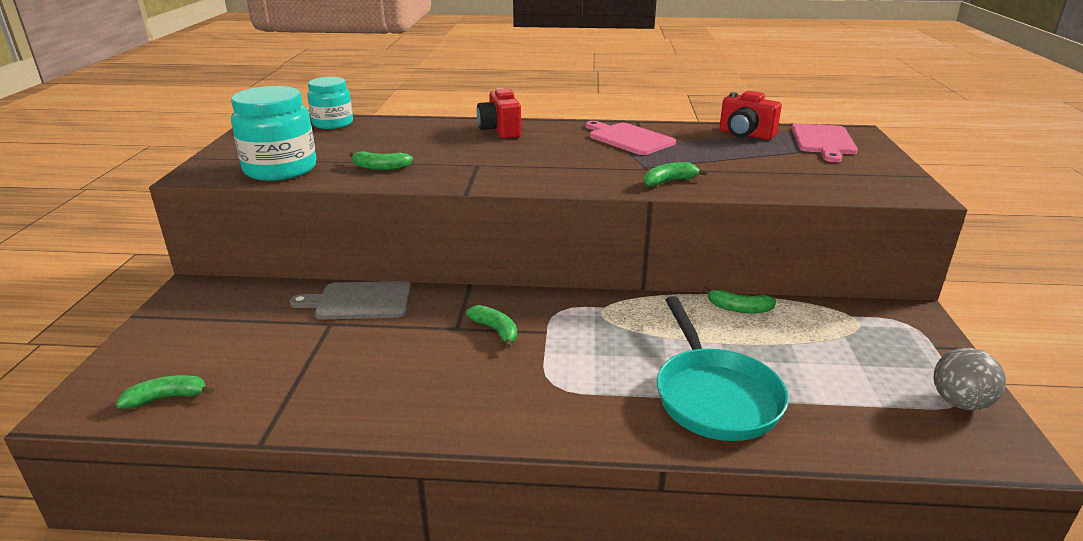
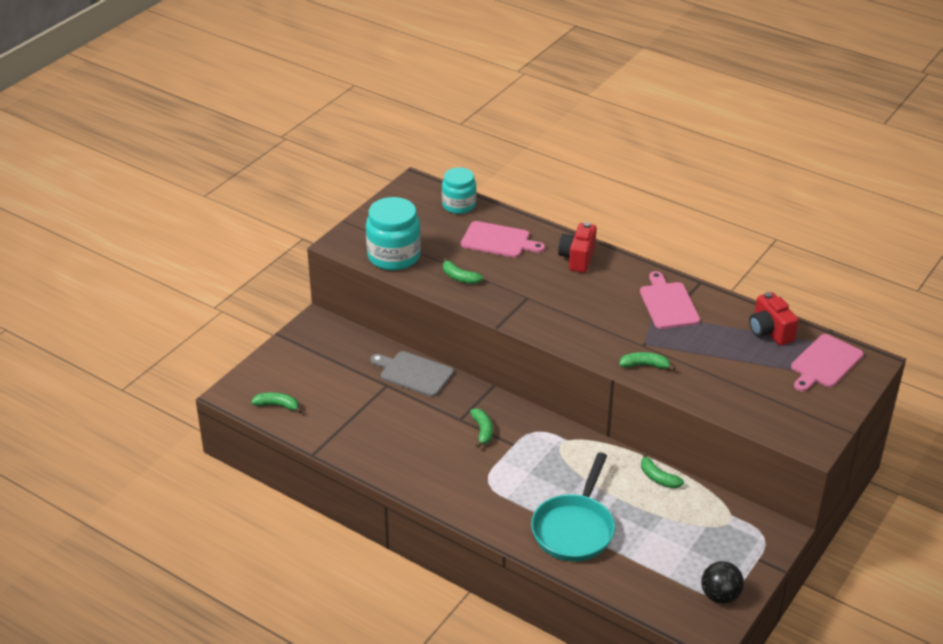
camera: 30 degrees right, 10 degrees up
(401, 136) = (498, 240): none -> pink cutting board
(959, 402) = (720, 596): grey ball -> black ball

